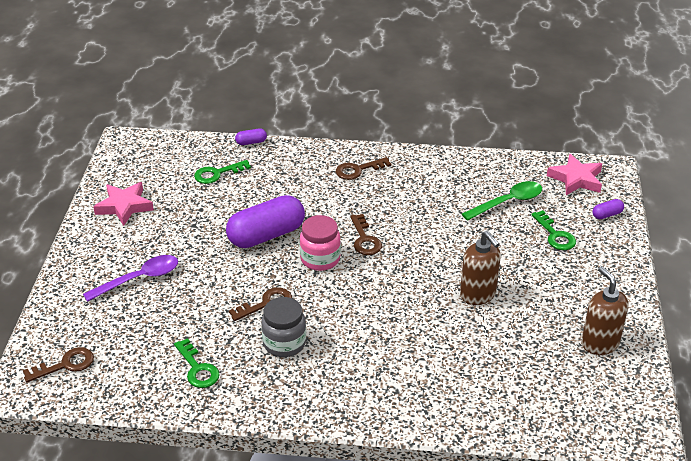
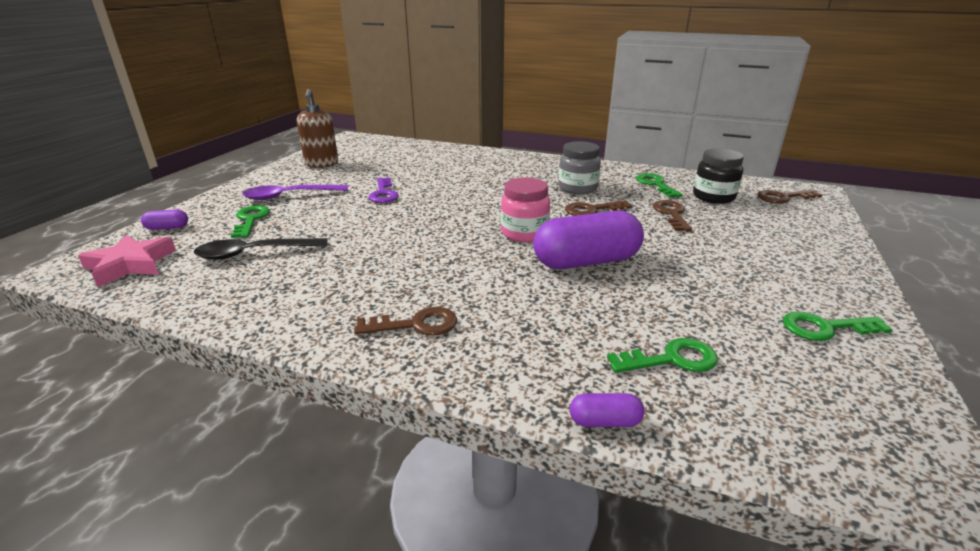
camera: 165 degrees left, 10 degrees down
(124, 206) = (825, 328): pink star -> green key
(139, 279) = (744, 242): purple spoon -> purple spoon (290, 196)
(140, 352) = (713, 197): none -> black jar
(364, 239) = (463, 242): brown key -> brown key (671, 214)
(478, 295) = (383, 193): brown soap dispenser -> purple key
(507, 202) = (254, 253): green spoon -> black spoon

